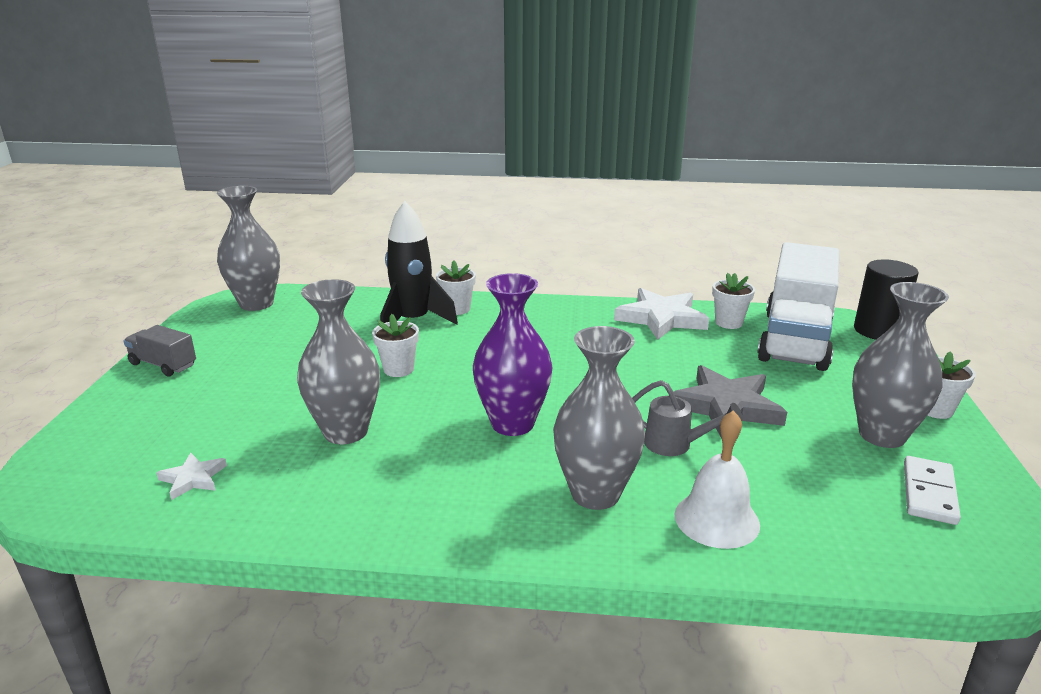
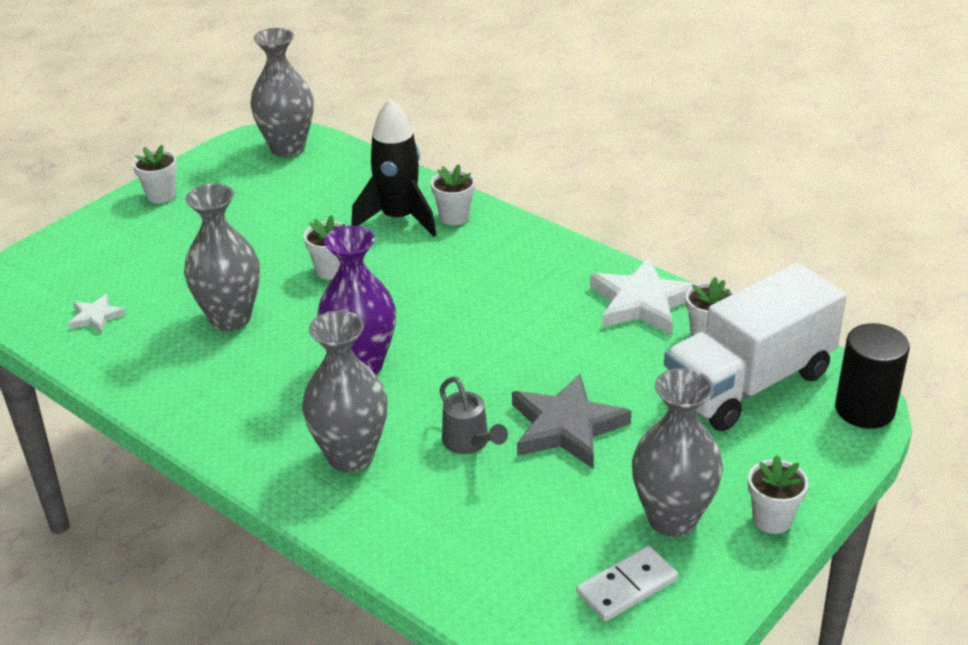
camera: 35 degrees right, 10 degrees up
(163, 365) = (161, 195): grey truck -> white flower pot
(716, 519) = (415, 520): white bell -> none

